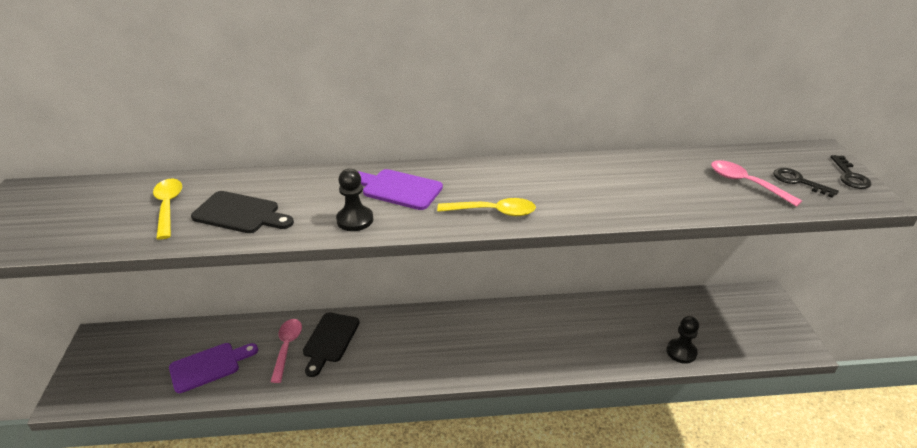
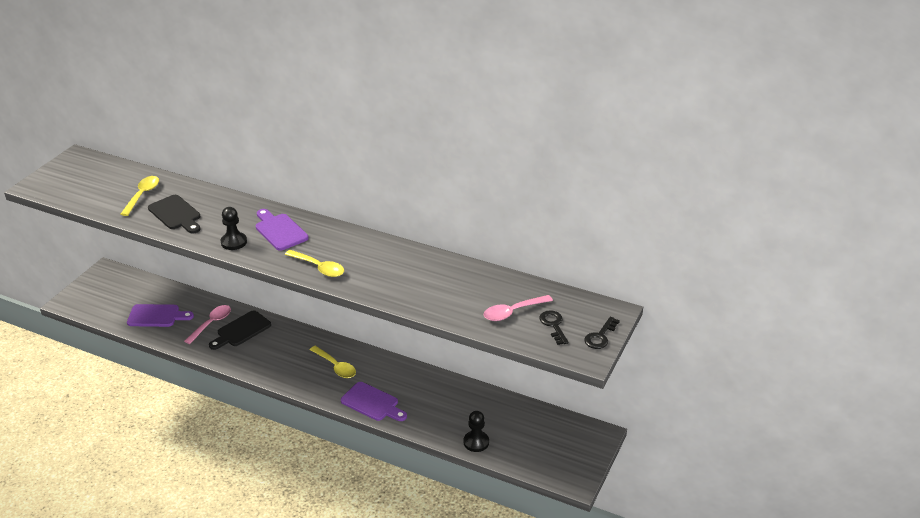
camera: 30 degrees right, 0 degrees up
(470, 336) = (336, 366): none -> yellow spoon
(545, 358) = (372, 403): none -> purple cutting board
(746, 183) = (512, 312): pink spoon -> pink spoon turned 105 degrees counterclockwise

